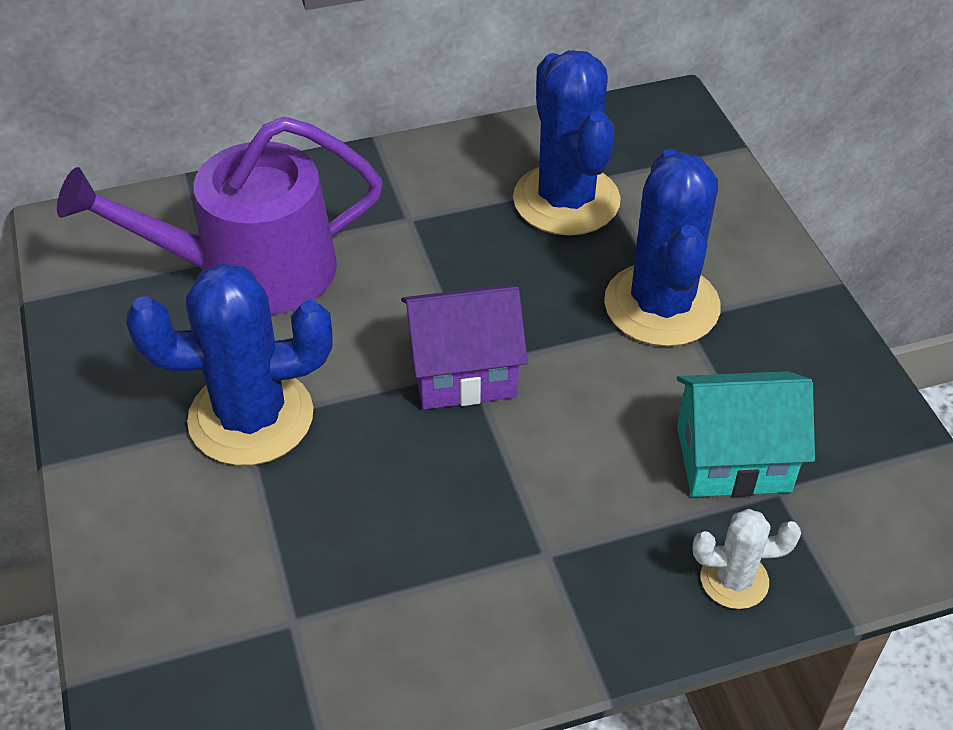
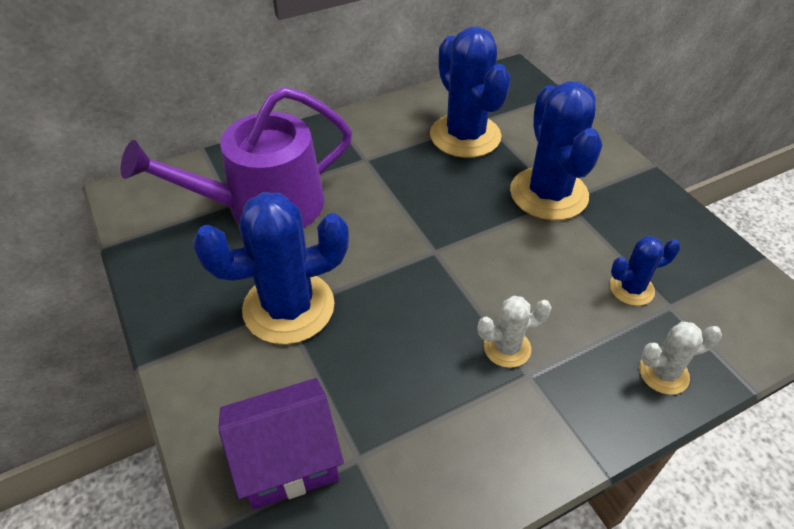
camera: 10 degrees left, 0 degrees up
(463, 372) = (431, 255): purple house -> purple house (288, 460)
(529, 514) = (507, 348): none -> white cactus
(733, 459) = (631, 288): turquoise house -> blue cactus

